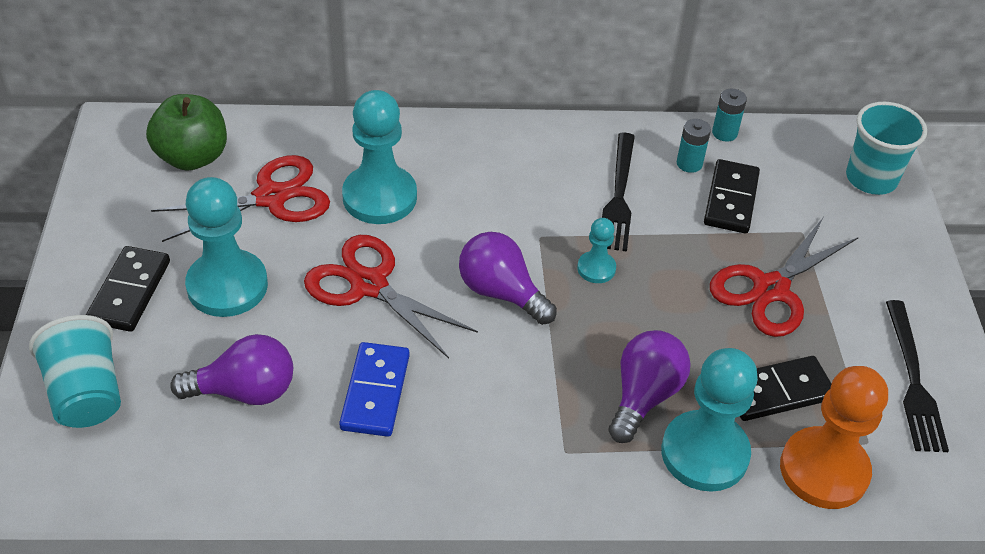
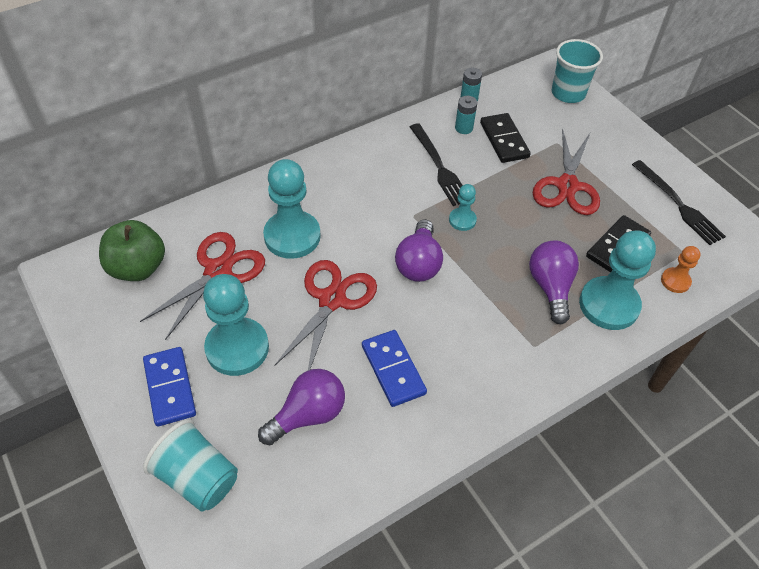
camera: 30 degrees left, 5 degrees up
(130, 292) = (170, 388): black domino -> blue domino
(368, 285) = (332, 299): red scissors -> red scissors turned 105 degrees clockwise
(501, 292) = (418, 263): purple light bulb -> purple light bulb turned 90 degrees counterclockwise
(824, 470) = (675, 281): orange pawn -> orange pawn, size x0.50

